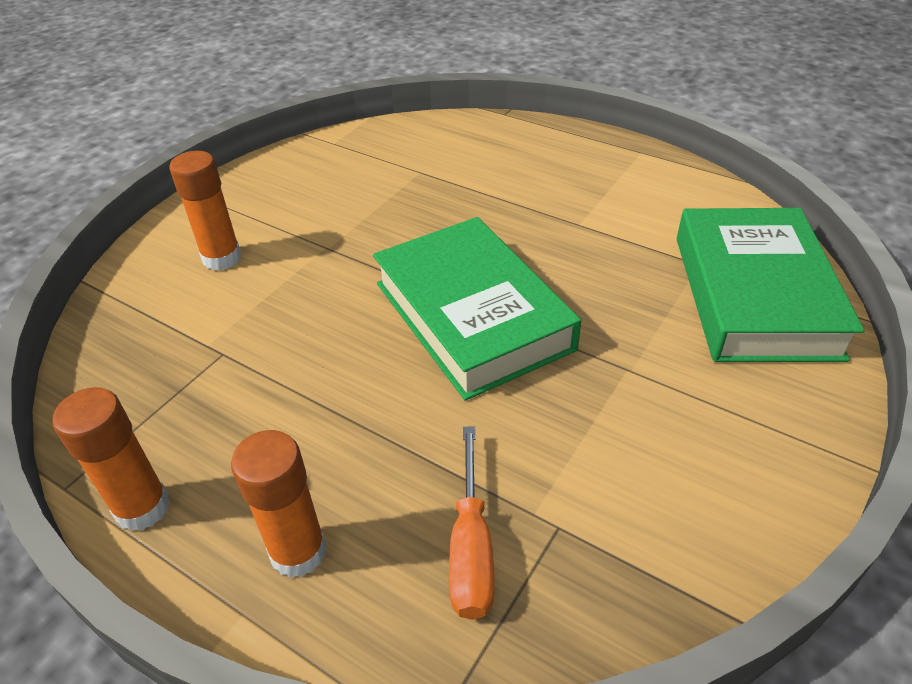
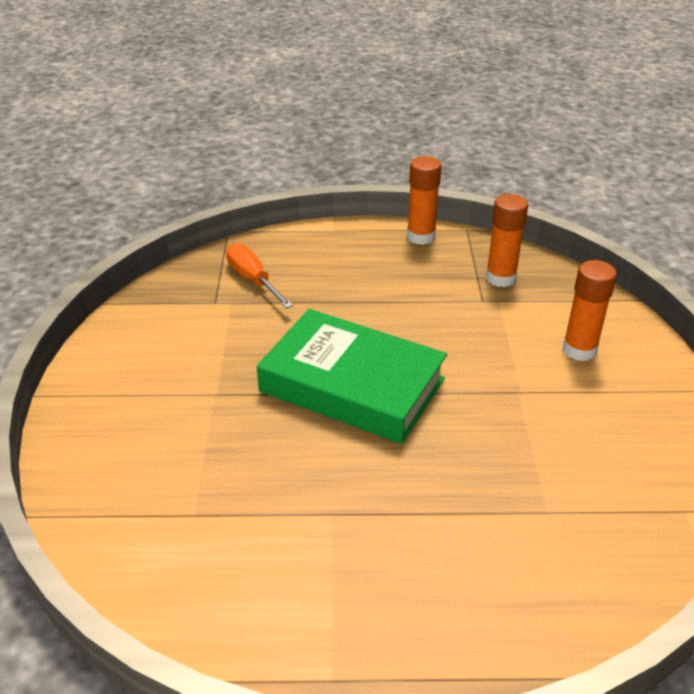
camera: 145 degrees right, 5 degrees down
(298, 552) = (332, 251): orange glue stick -> orange glue stick (500, 278)
(754, 295) = (134, 498): green book -> none

